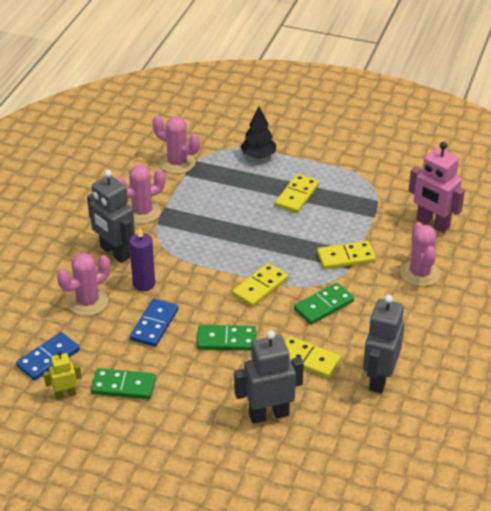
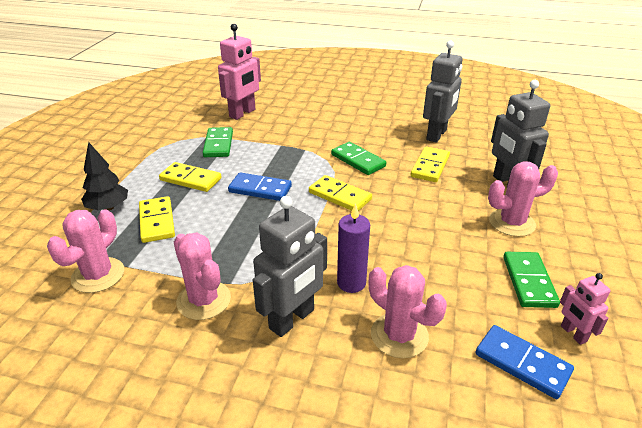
camera: 95 degrees left, 5 degrees down
(65, 394) = (573, 334): yellow robot -> pink robot
(154, 325) = (420, 266): blue domino -> blue domino (260, 189)
(226, 340) = (424, 212): green domino -> green domino (218, 144)
(346, 257) = (289, 151): yellow domino -> yellow domino (157, 221)
(379, 379) = (437, 135): grey robot -> grey robot turned 75 degrees counterclockwise
(419, 273) = (307, 119): pink cactus -> pink cactus (512, 223)

